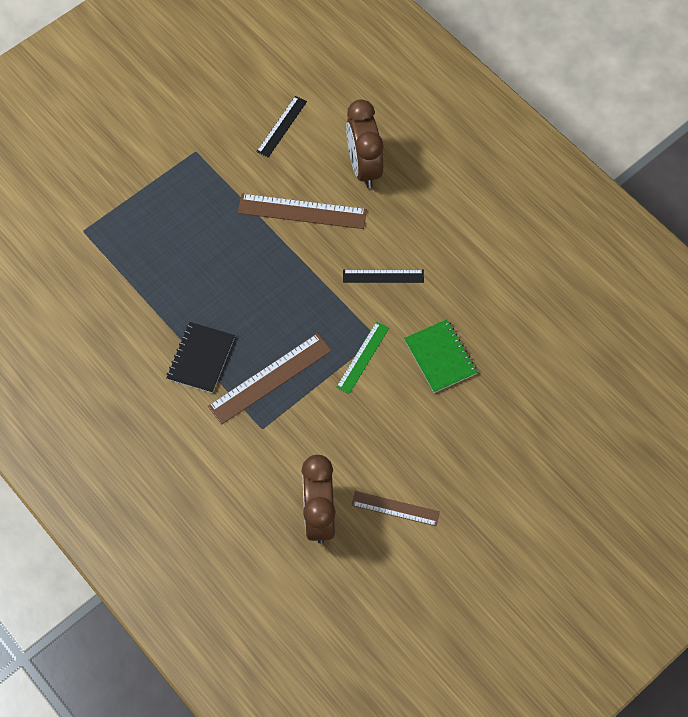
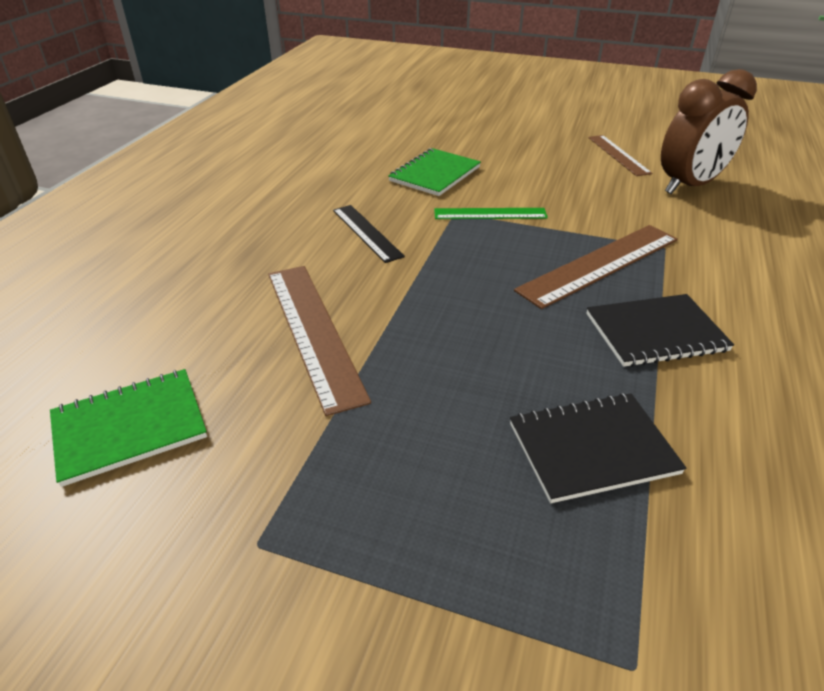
camera: 120 degrees left, 25 degrees down
(159, 278) = (592, 448): none -> black notebook
(270, 378) = (599, 264): brown ruler -> brown ruler turned 60 degrees counterclockwise
(282, 126) = (129, 427): black ruler -> green notebook
(364, 167) = (188, 301): brown clock -> none

